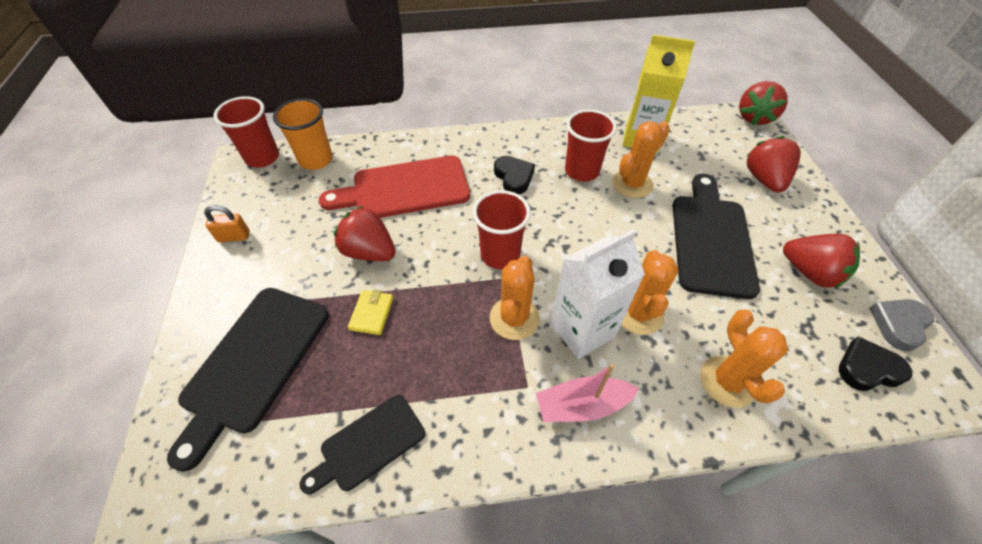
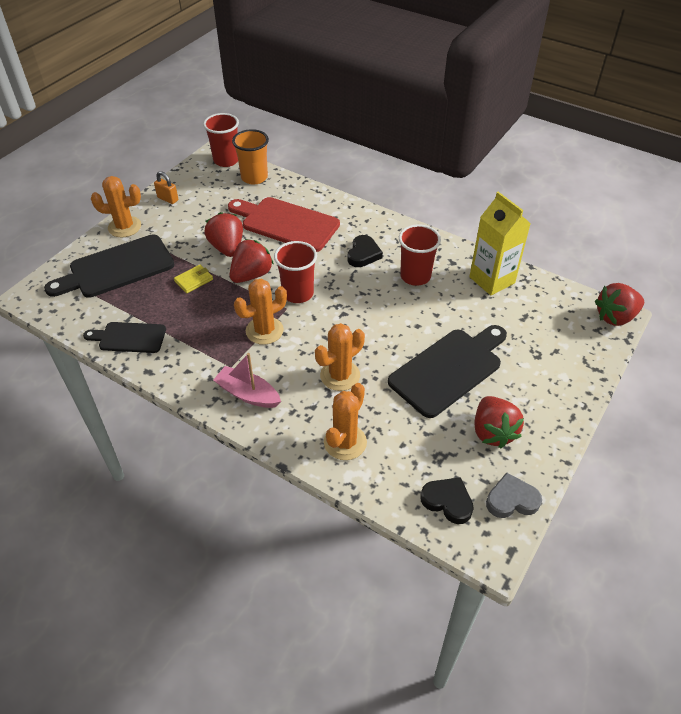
camera: 40 degrees right, 5 degrees down
(582, 330) = (295, 361): white carton -> none
(632, 184) = (441, 304): orange cactus -> orange cactus (124, 227)
(764, 179) = (551, 360): red strawberry -> red strawberry (251, 275)

